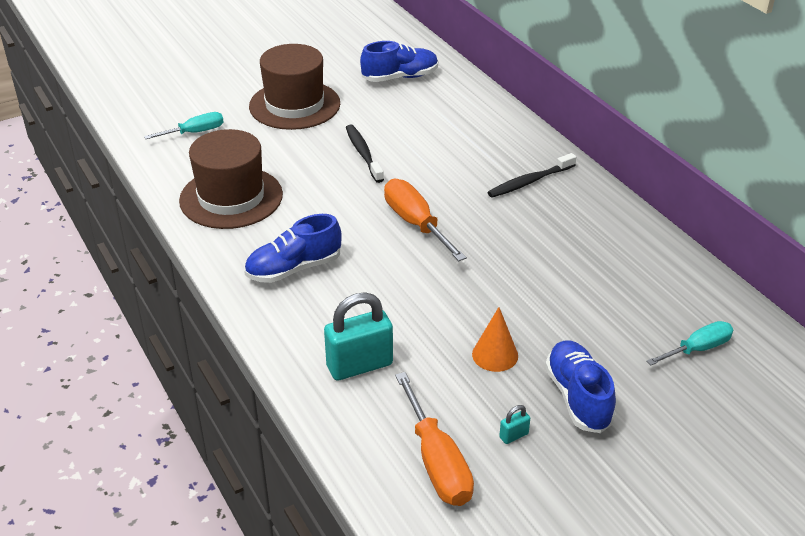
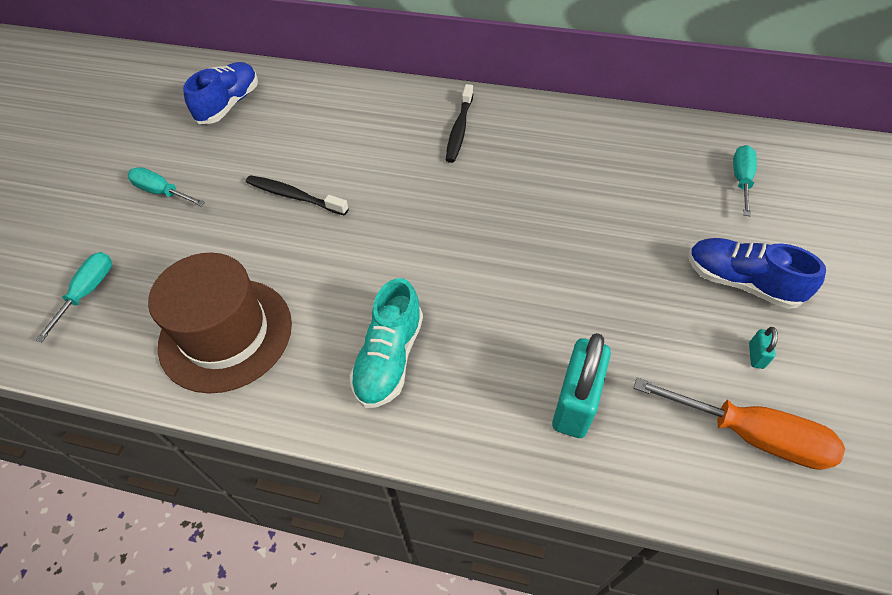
camera: 45 degrees left, 15 degrees up
(294, 105) = (162, 192): brown hat -> turquoise screwdriver
(294, 269) = (389, 358): blue shoe -> turquoise shoe
(416, 223) = (429, 229): orange screwdriver -> none
(495, 355) = (646, 297): orange cone -> none

